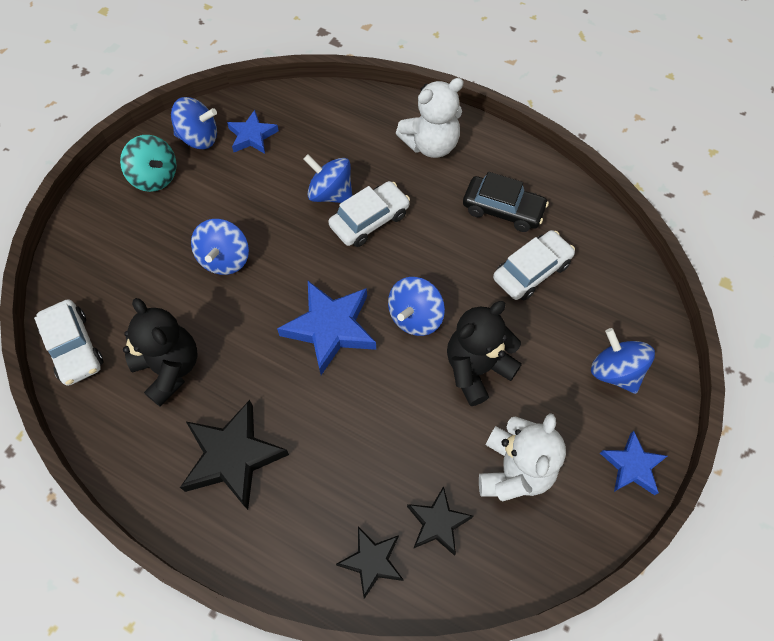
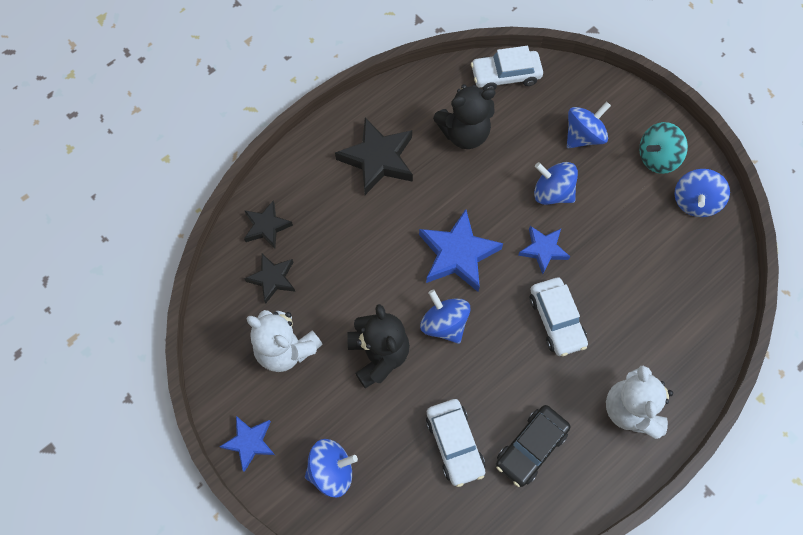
camera: 110 degrees right, 5 degrees up
(252, 136) = (685, 247): blue star -> blue star (543, 250)
(331, 193) = (596, 296): blue spinning top -> blue spinning top (583, 136)

